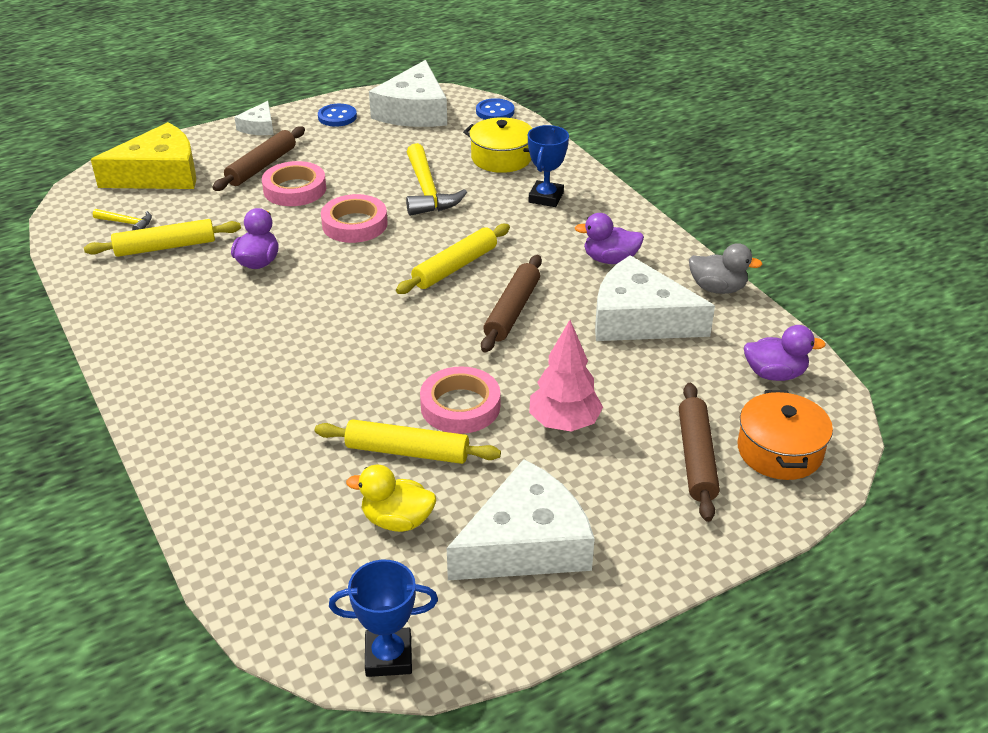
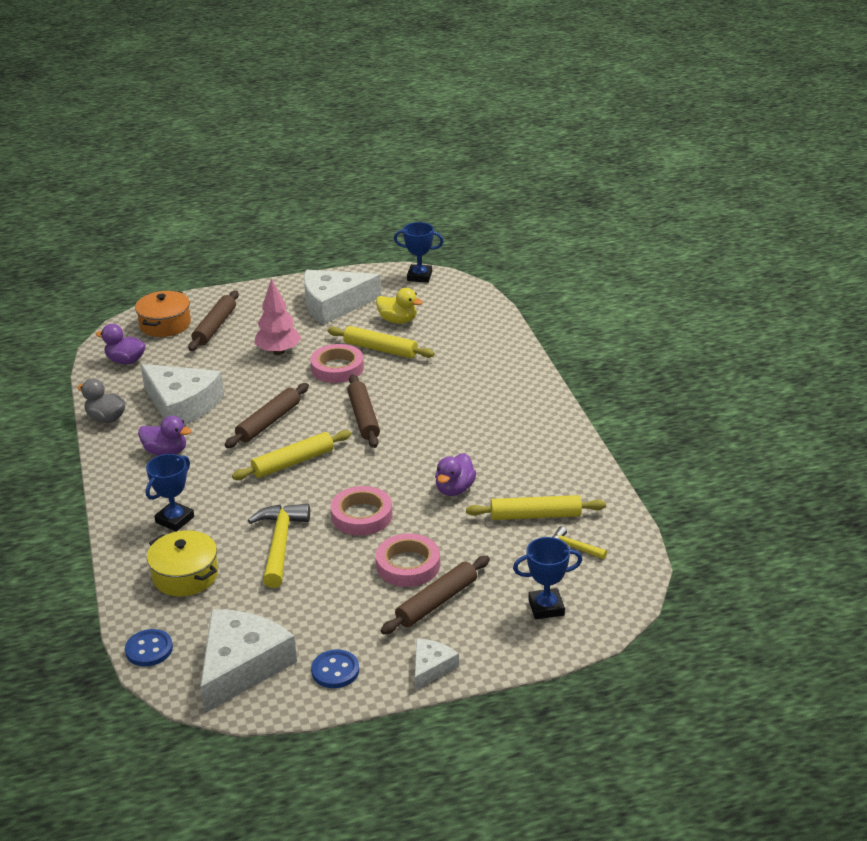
camera: 165 degrees left, 5 degrees down
(159, 174) = (546, 607): yellow cheese -> blue trophy
(393, 333) = (363, 417): none -> brown rolling pin

